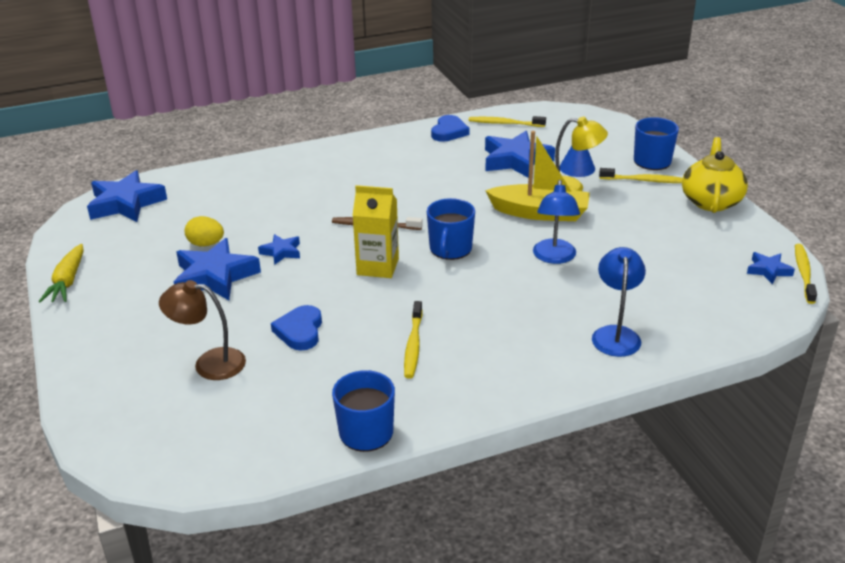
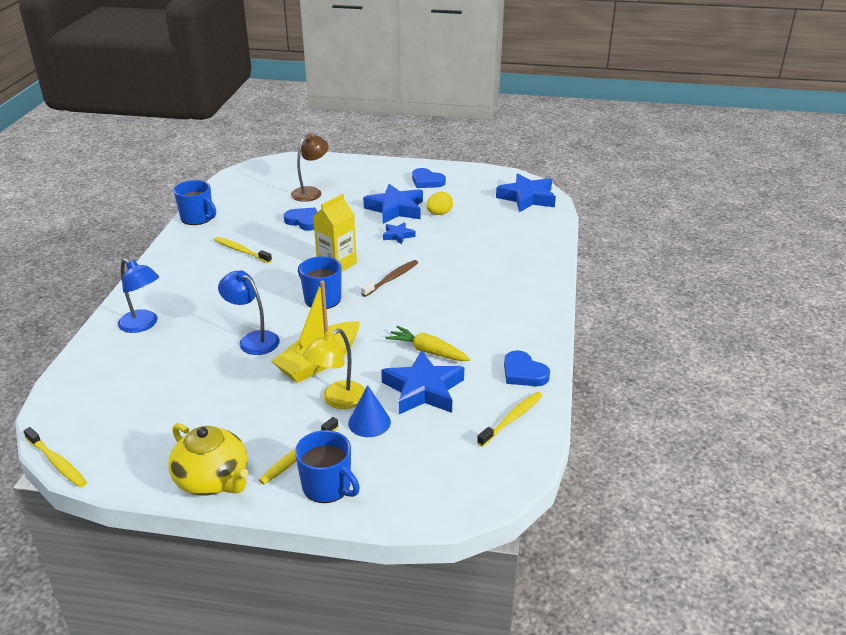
camera: 120 degrees right, 0 degrees up
(67, 282) = (443, 169): yellow carrot -> yellow carrot (427, 351)
(116, 281) = (427, 181): none -> blue heart
(768, 270) = (89, 443): blue star -> none

